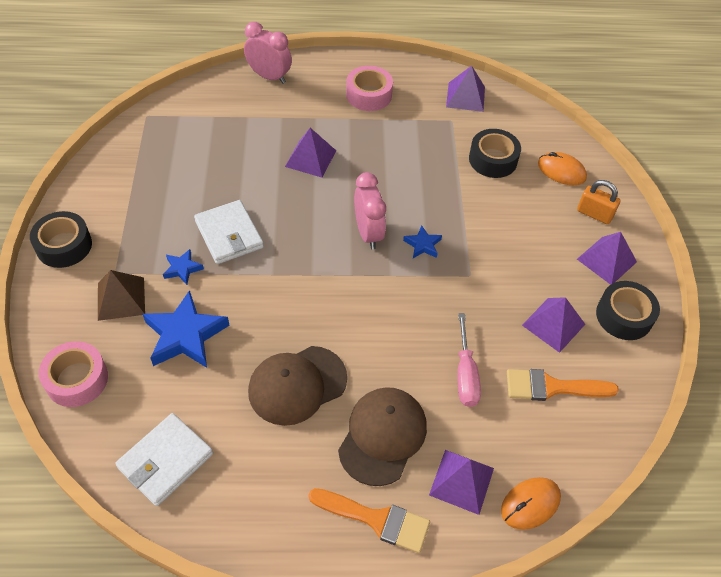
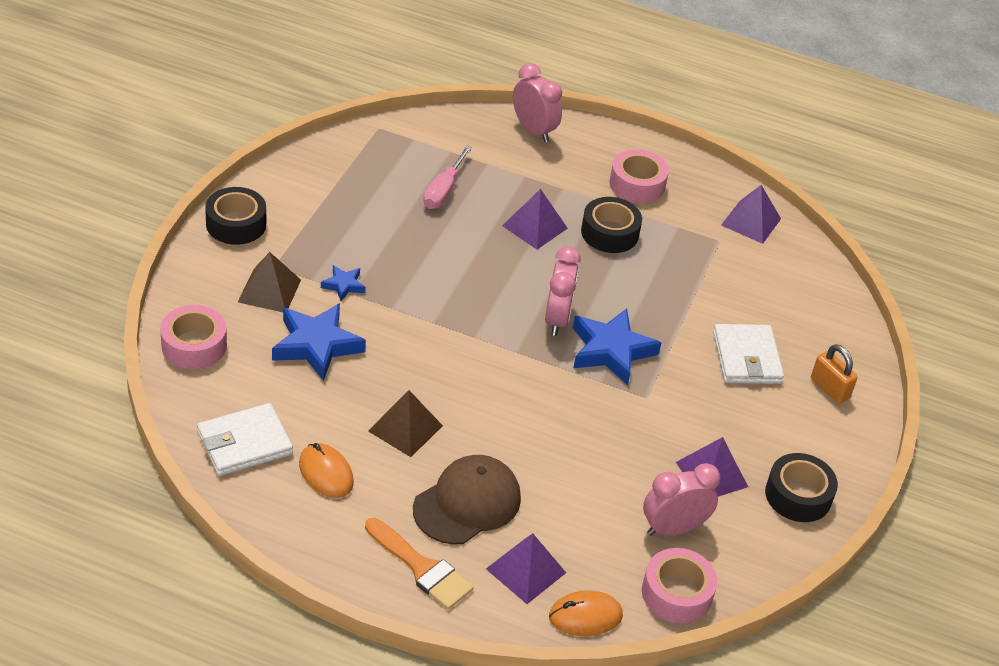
camera: 20 degrees right, 10 degrees down
(229, 234) = (407, 270): white wallet -> white wallet (746, 358)
(297, 385) = (405, 428): brown cap -> brown pyramid
(422, 245) = (611, 350): blue star -> blue star, size x2.00
(465, 374) = (586, 483): pink screwdriver -> pink screwdriver (443, 190)
(493, 160) = (743, 295): black tape -> black tape (609, 233)
(552, 387) = (673, 528): orange brush -> pink clock
(561, 171) = (818, 333): orange mouse -> orange mouse (326, 473)
(586, 447) = (676, 593): none -> pink tape
(607, 260) = (814, 437): purple pyramid -> none

